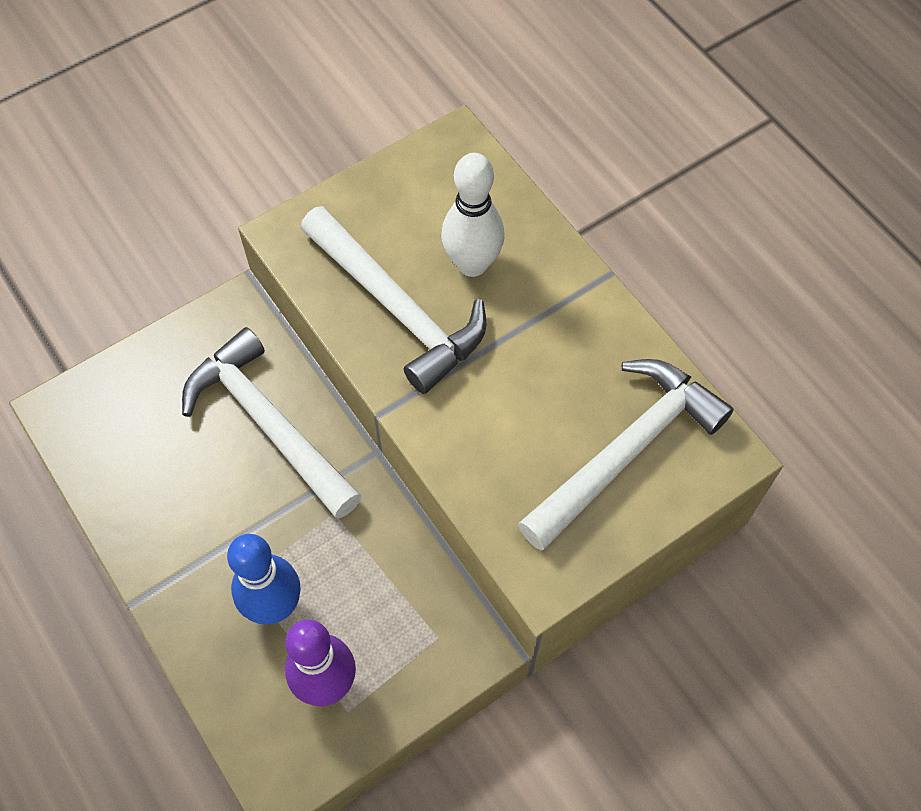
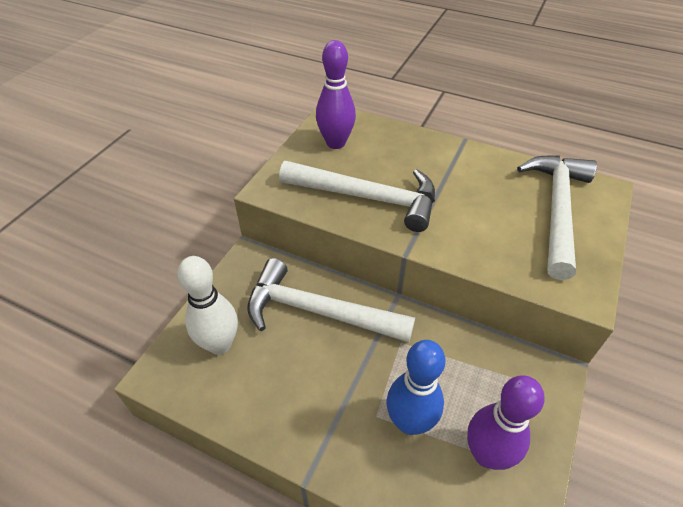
camera: 30 degrees left, 15 degrees down
(424, 196) = (336, 143): none -> purple bowling pin
(472, 264) = (390, 162): white bowling pin -> white bowling pin (219, 344)

